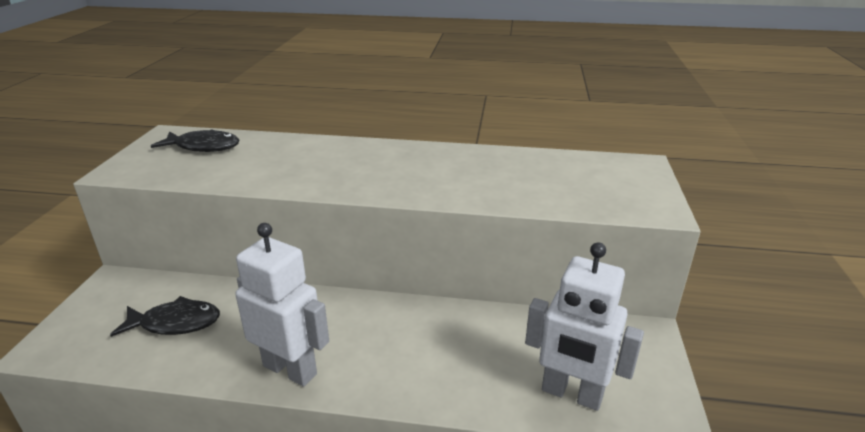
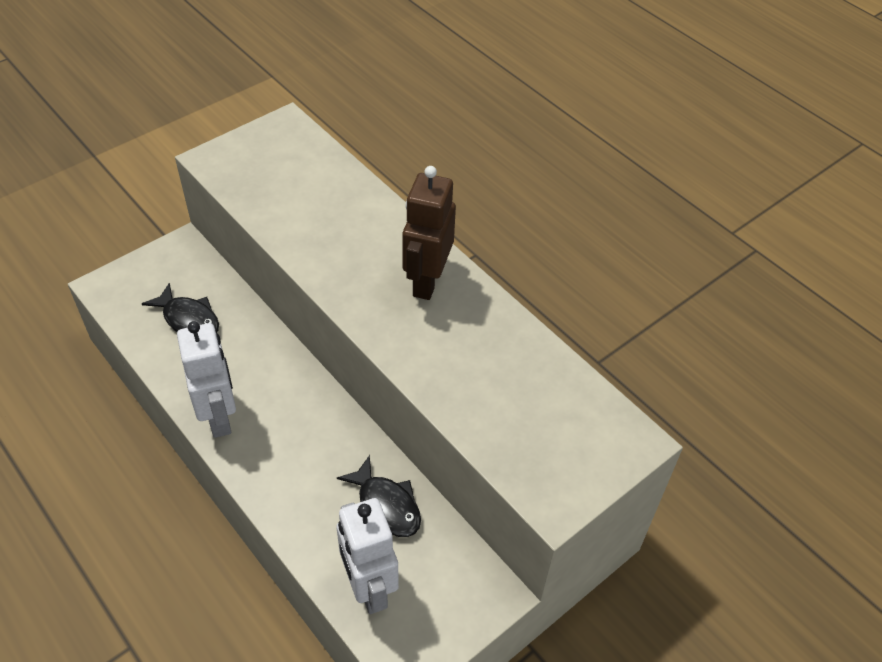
camera: 40 degrees right, 20 degrees up
(204, 147) = (295, 162): black fish -> black fish (386, 505)
(400, 158) = (427, 281): none -> brown robot

